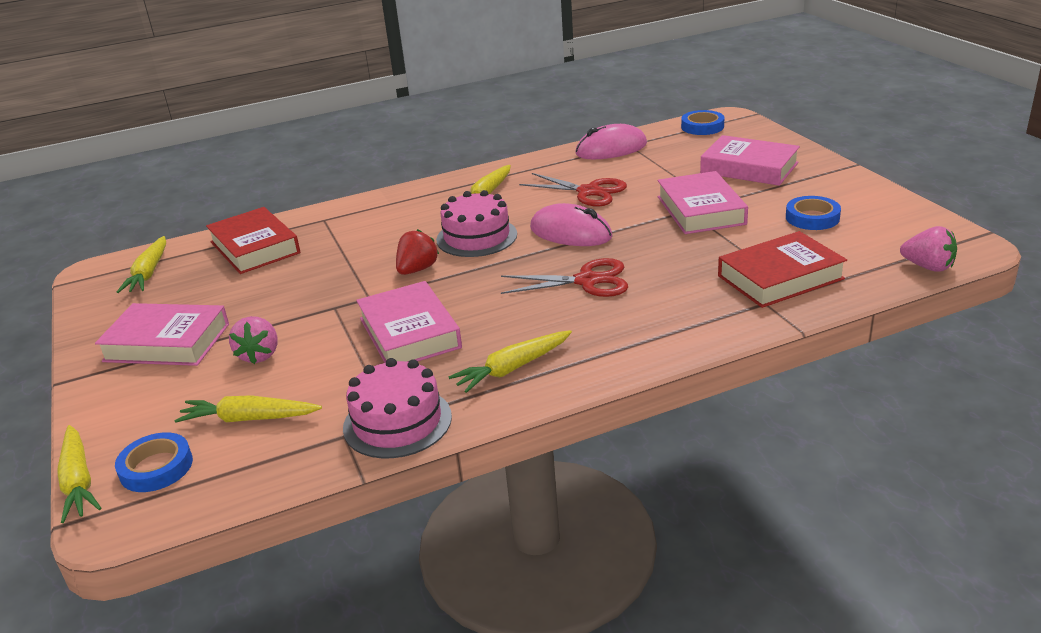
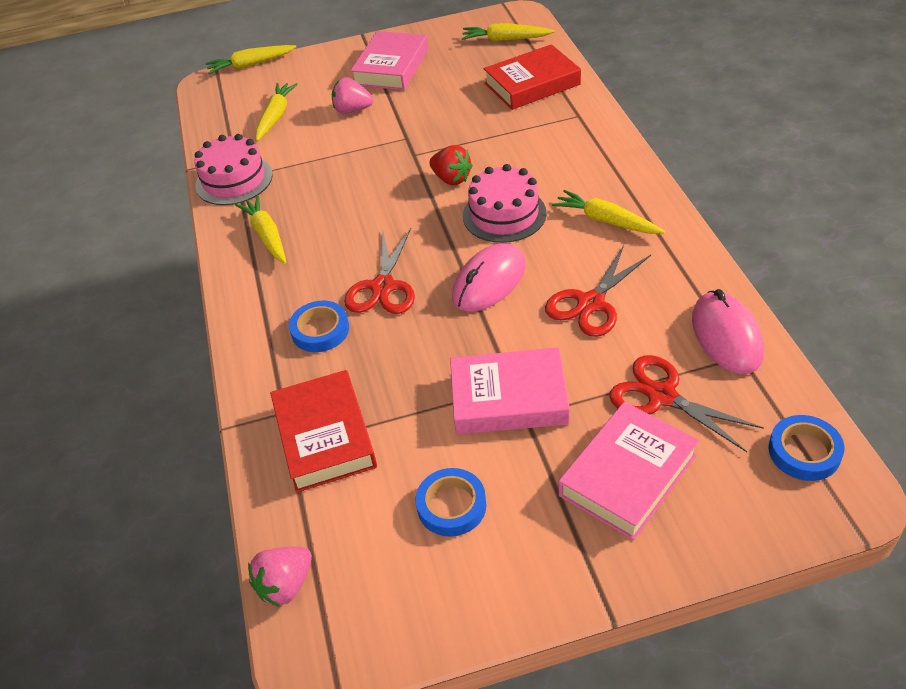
camera: 100 degrees right, 15 degrees up
(156, 467) = (246, 89): blue tape -> blue tape (320, 330)
(409, 333) = (346, 179): pink book -> none
(675, 163) = (662, 396): none -> red scissors

